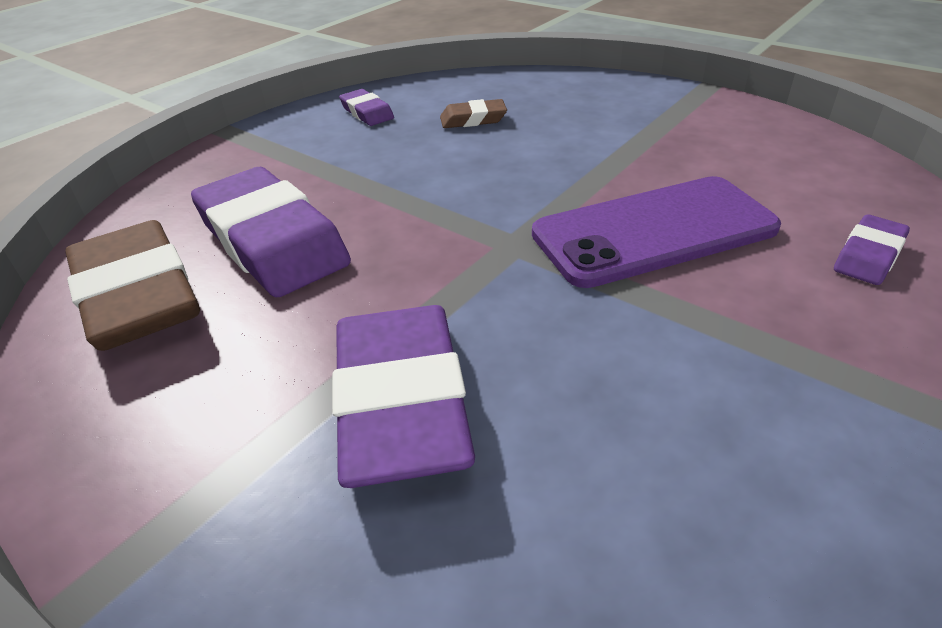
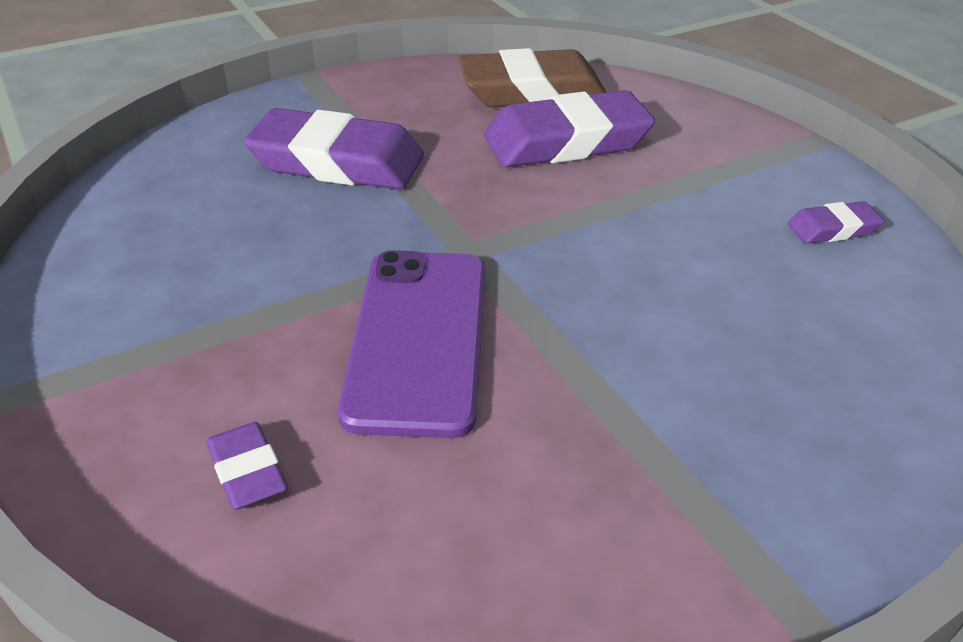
camera: 110 degrees right, 0 degrees up
(473, 119) = (774, 302): brown eraser -> none

